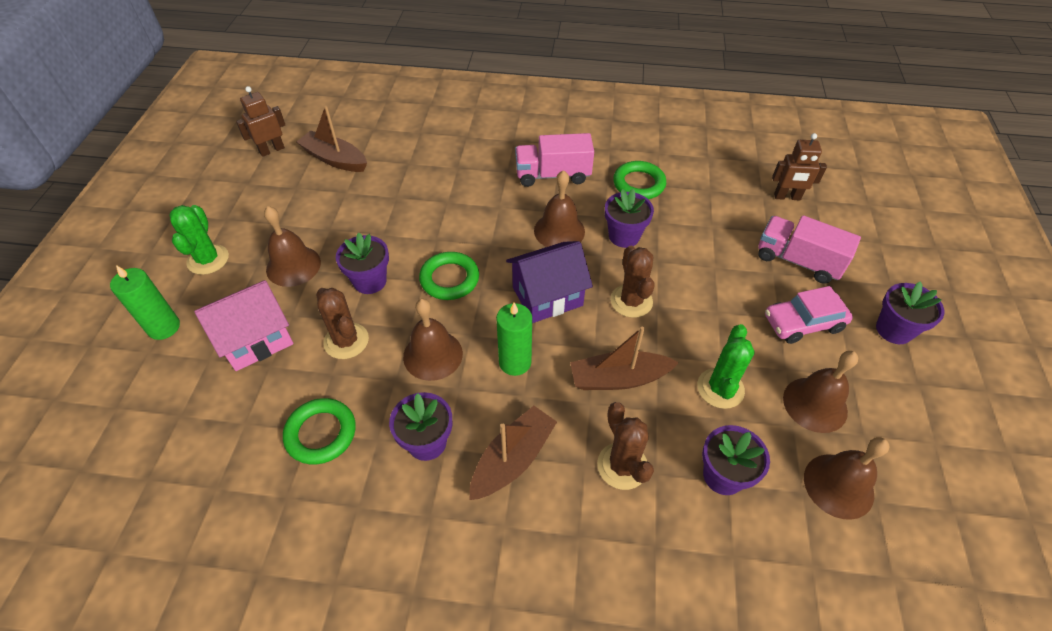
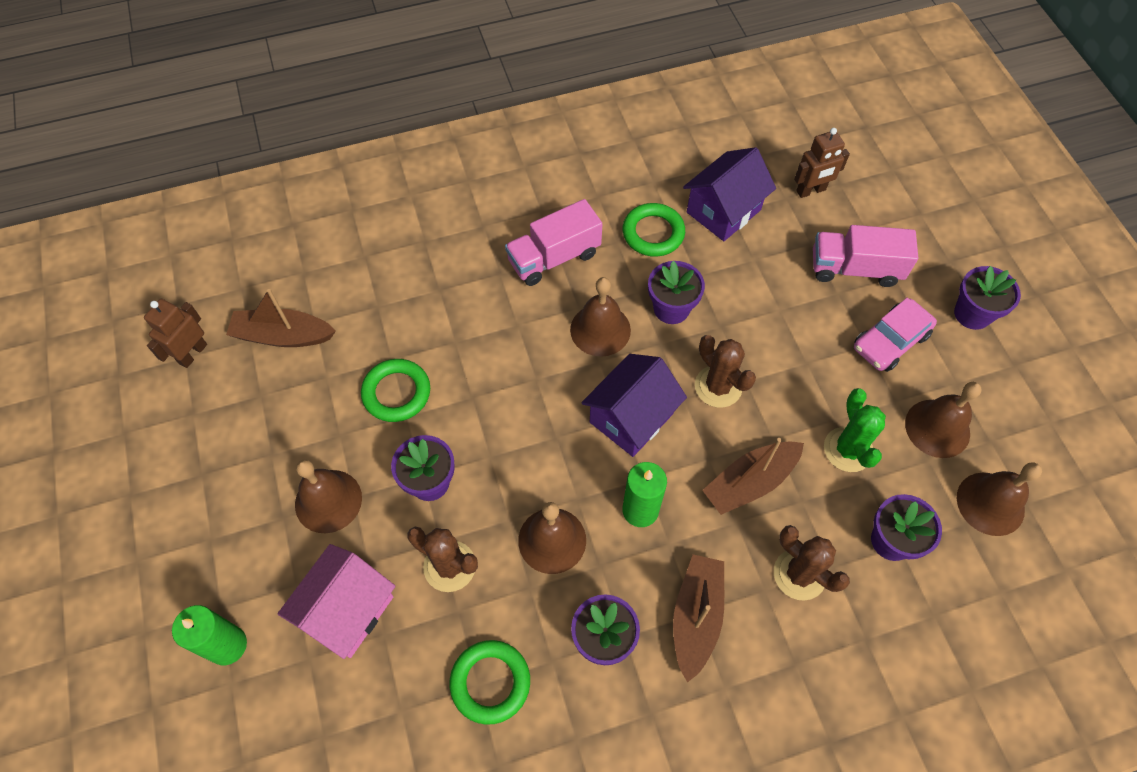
camera: 25 degrees left, 10 degrees up
(208, 259) = (218, 537): green cactus -> none
(449, 279) = (516, 441): green ring -> green ring (396, 393)
(704, 188) = (723, 211): none -> purple house

